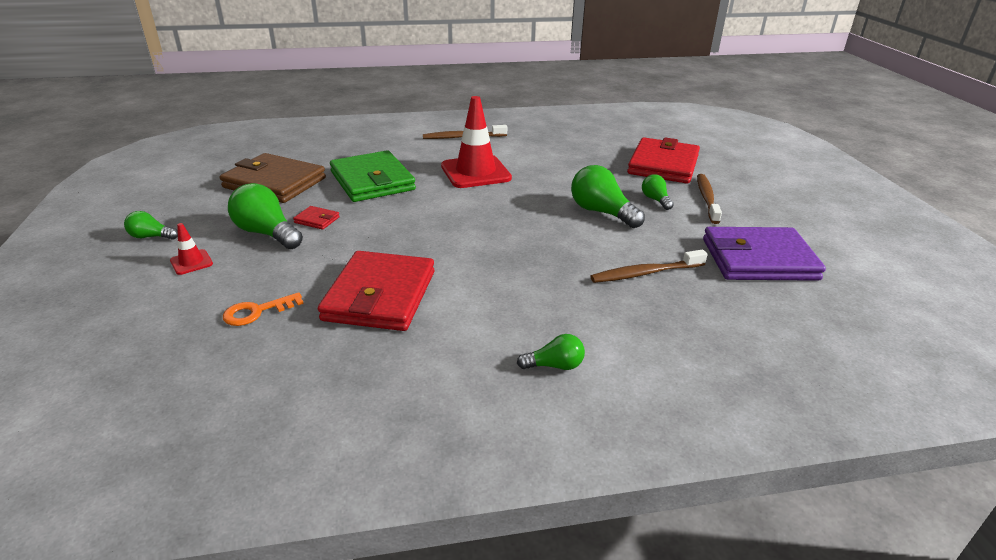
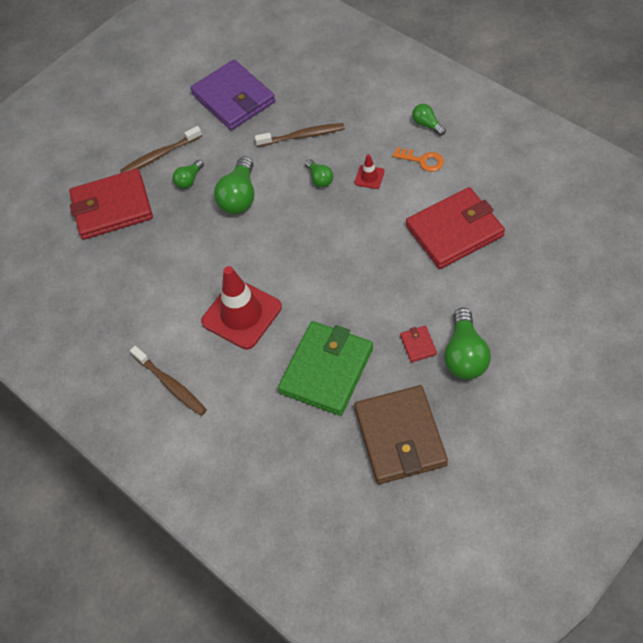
camera: 120 degrees left, 25 degrees up
(151, 237) = (546, 421): green light bulb -> green light bulb (319, 179)
(191, 262) = (537, 358): red traffic cone -> red traffic cone (369, 177)
(257, 312) = (530, 271): orange key -> orange key (422, 160)
(645, 273) = (302, 136): brown toothbrush -> brown toothbrush turned 45 degrees counterclockwise

